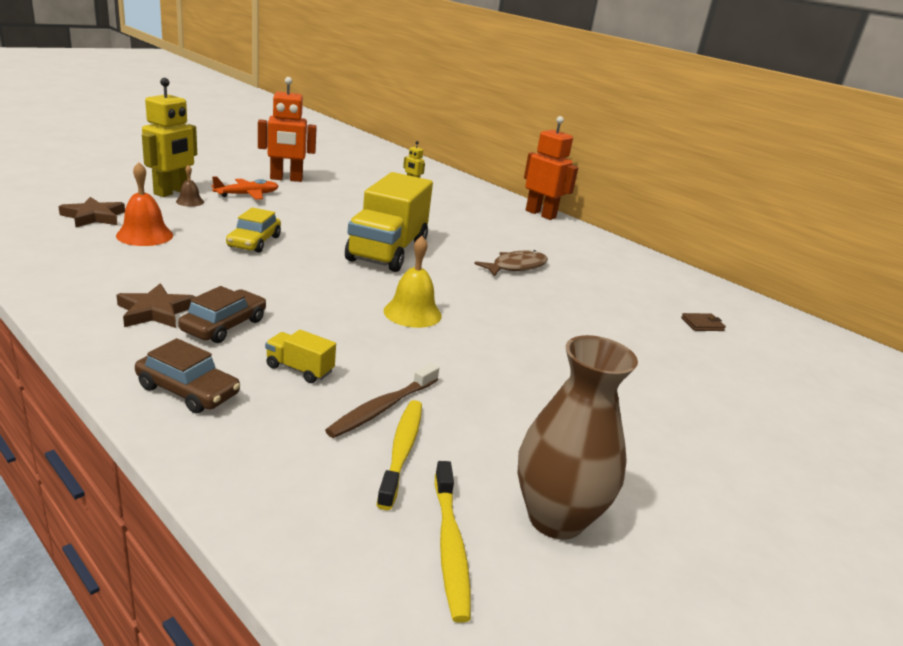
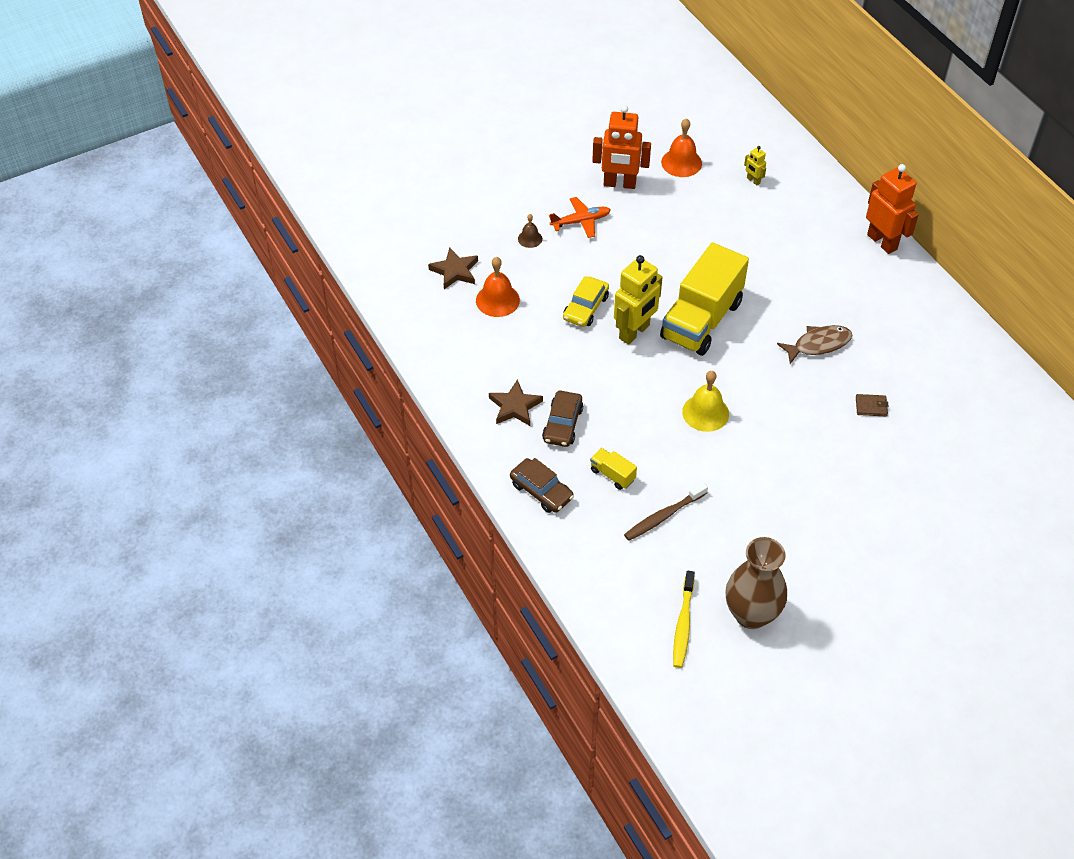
camera: 20 degrees right, 25 degrees up
(172, 192) = (513, 221): yellow robot -> yellow robot (634, 332)
(224, 325) = (562, 424): brown car -> brown car turned 150 degrees clockwise
(344, 172) = (681, 162): none -> orange bell
(401, 451) = (669, 554): yellow toothbrush -> none
(702, 324) = (965, 436): brown wallet -> brown wallet (871, 406)

